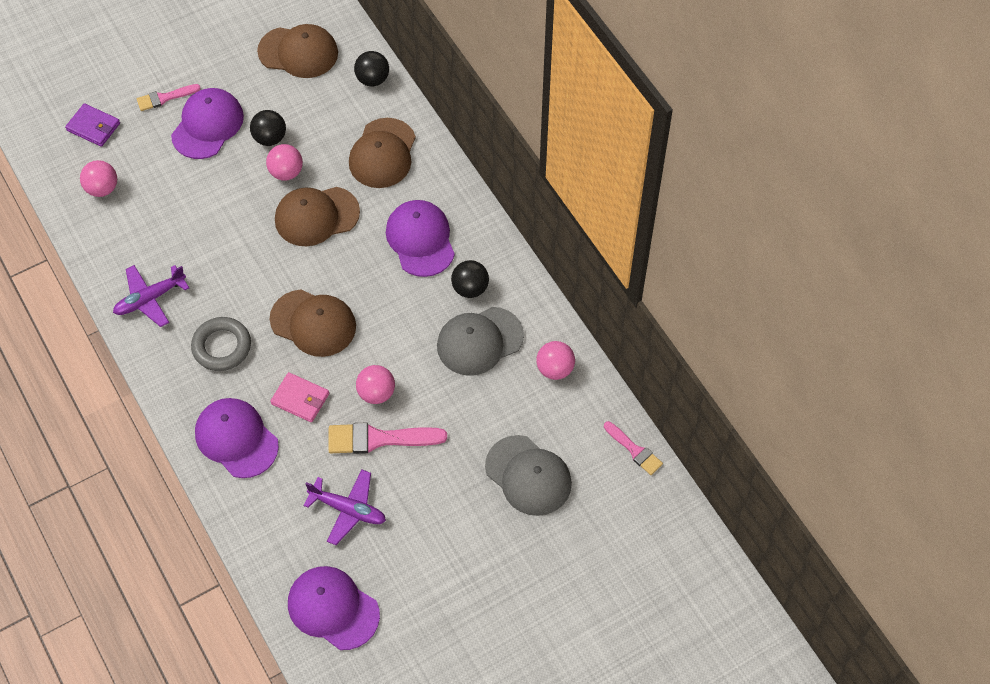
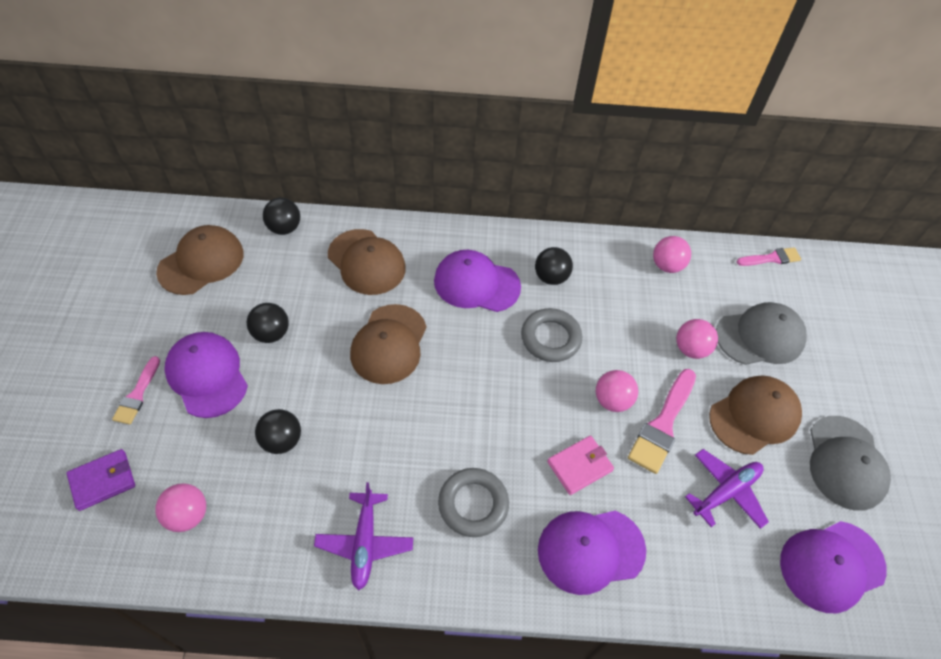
camera: 60 degrees left, 5 degrees down
(190, 203) = (282, 440): none -> black ball
(286, 172) = (320, 341): pink ball -> pink ball (691, 349)
(313, 323) = (503, 409): brown cap -> brown cap (754, 416)
(405, 320) = (550, 338): none -> grey ring
(479, 341) = (608, 299): grey cap -> grey cap (845, 462)

